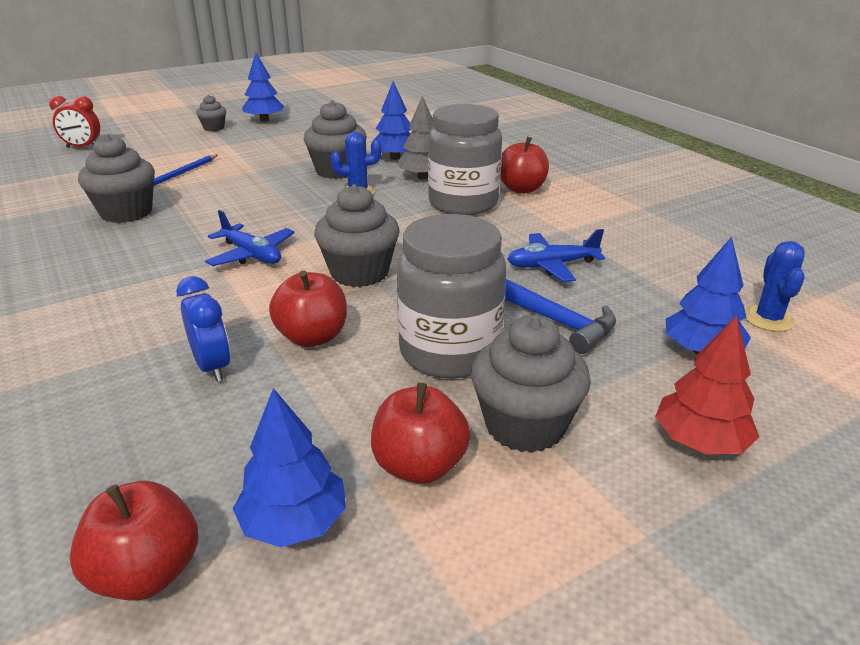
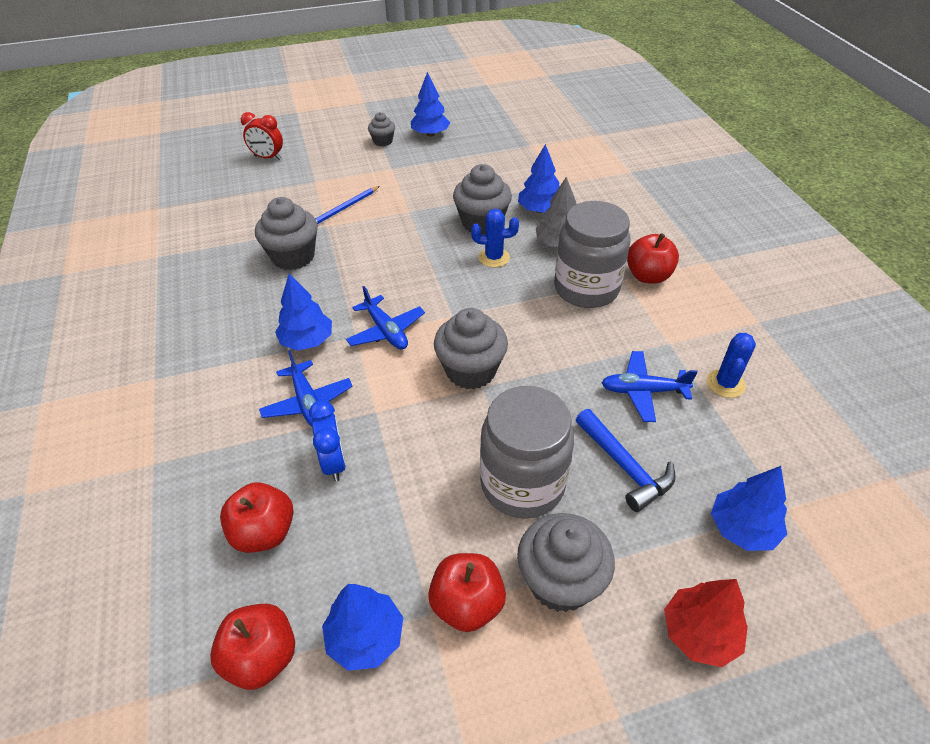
camera: 15 degrees right, 15 degrees up
(156, 273) = (307, 341): none -> blue tree
(167, 321) = (307, 402): none -> blue plane
(312, 337) = (416, 443): red apple -> red apple (264, 532)
(768, 319) = (822, 501): blue cactus -> blue cactus (725, 383)

